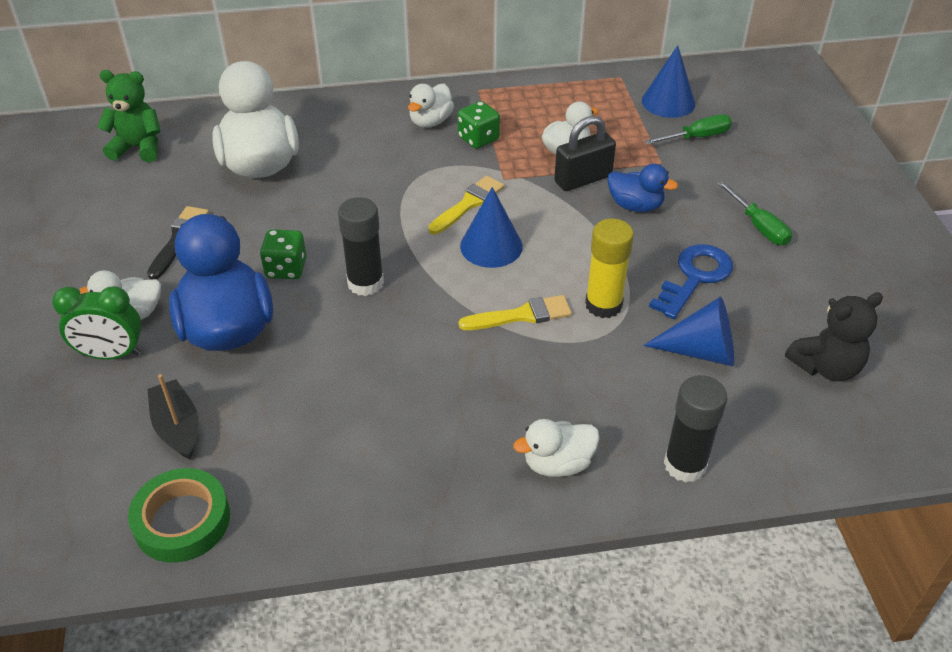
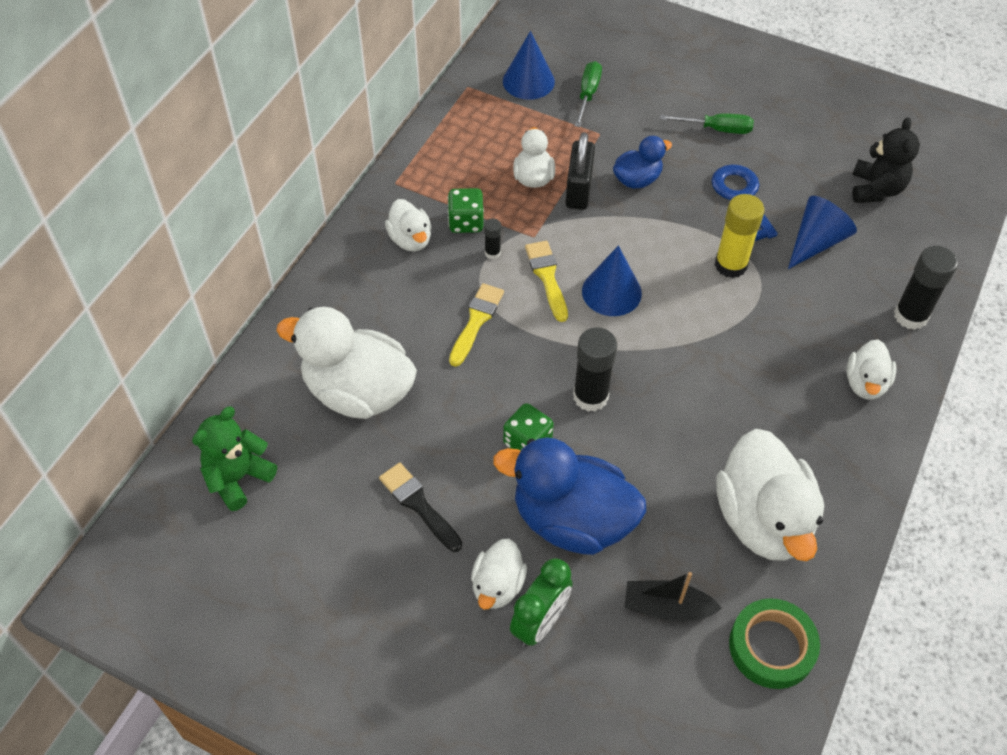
camera: 55 degrees left, 10 degrees up
(323, 453) = (762, 519): none -> white duck
(462, 165) = (492, 253): none -> black glue stick
(521, 315) = (705, 319): yellow brush -> yellow brush (476, 321)

